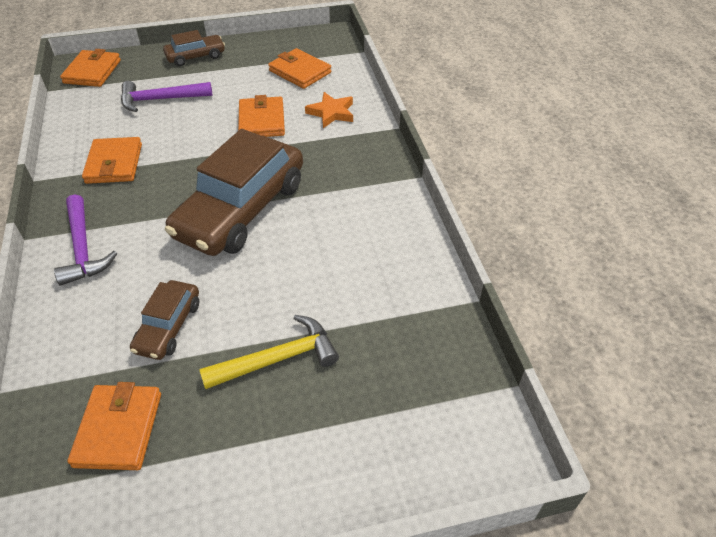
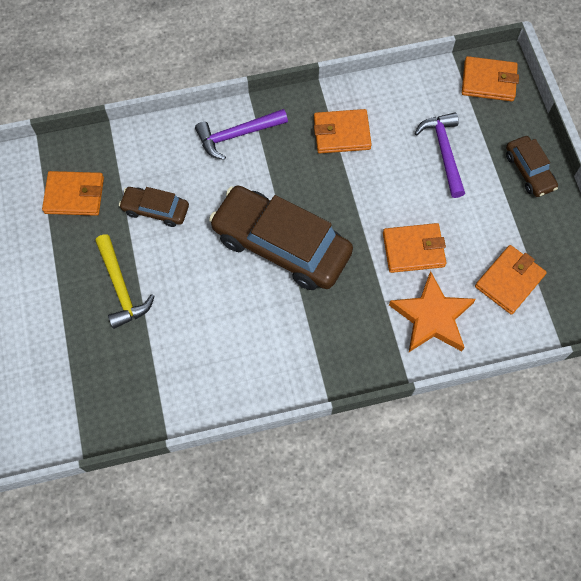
camera: 90 degrees right, 20 degrees up
(331, 113) = (432, 317): orange star -> orange star, size x1.57

